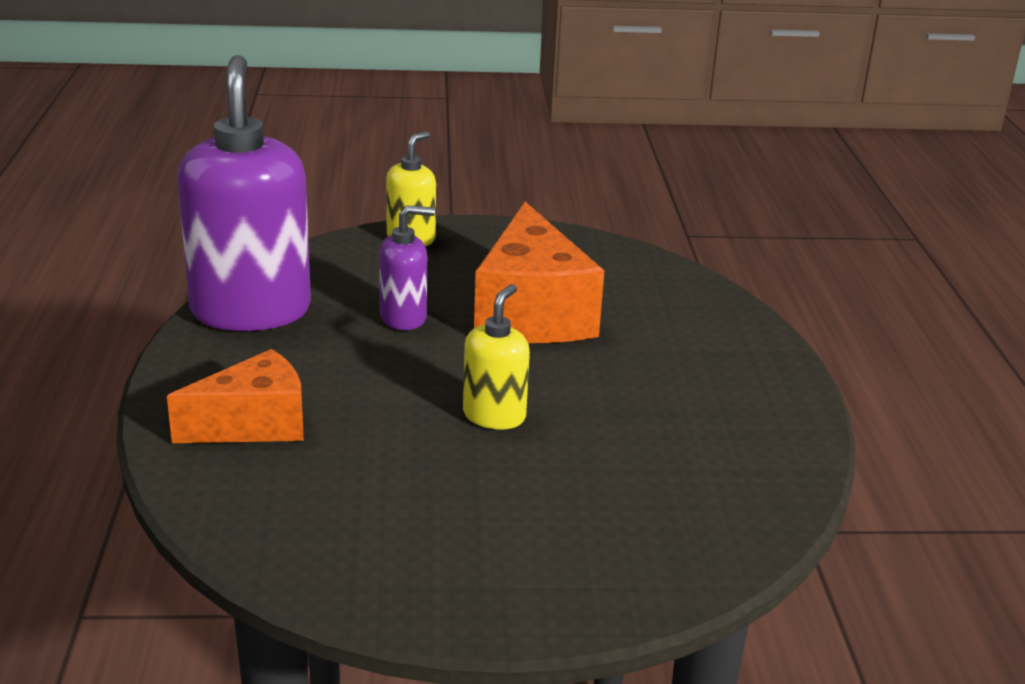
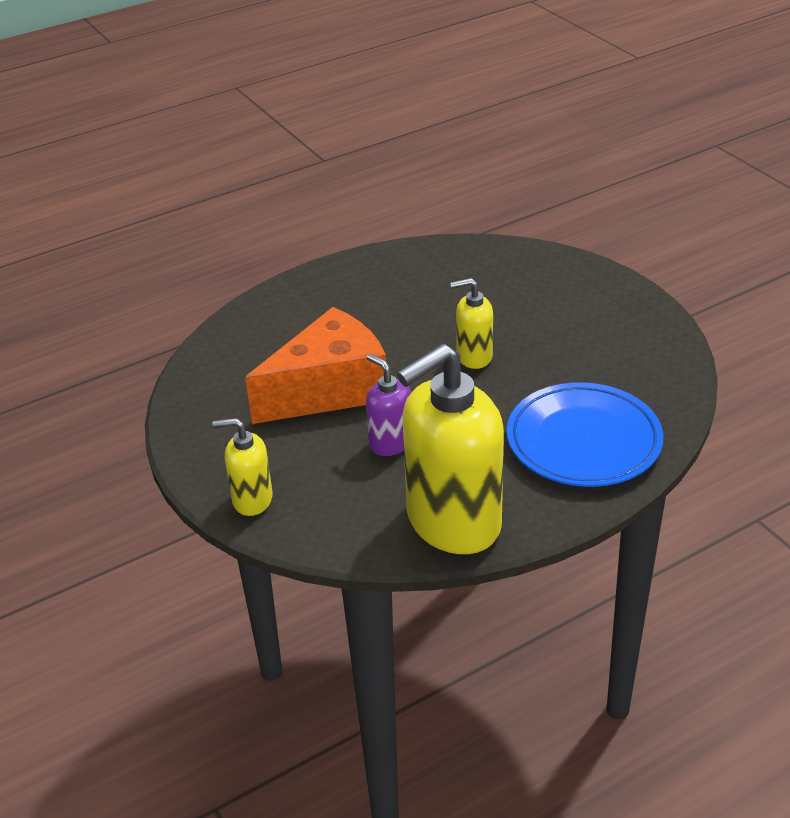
camera: 115 degrees left, 10 degrees up
(251, 311) = (452, 522): purple soap dispenser -> yellow soap dispenser
(254, 424) = (583, 441): orange cheese -> blue plate

